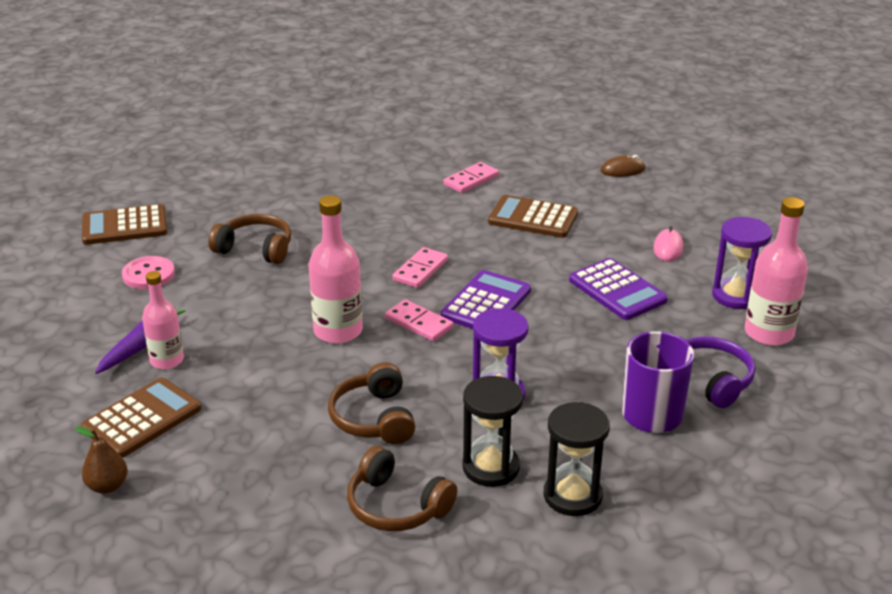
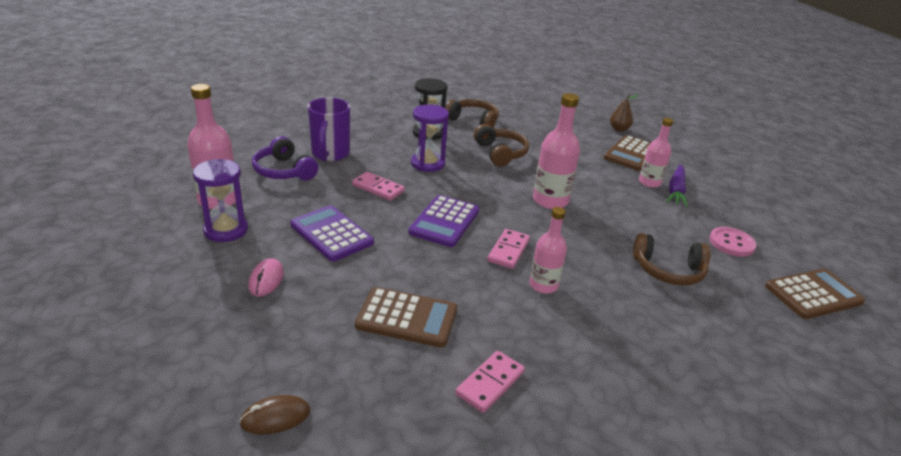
camera: 170 degrees right, 0 degrees up
(397, 239) = (543, 285): none -> pink bottle
(419, 323) = (493, 206): pink domino -> pink domino (378, 188)
(572, 495) = (384, 123): black hourglass -> none

